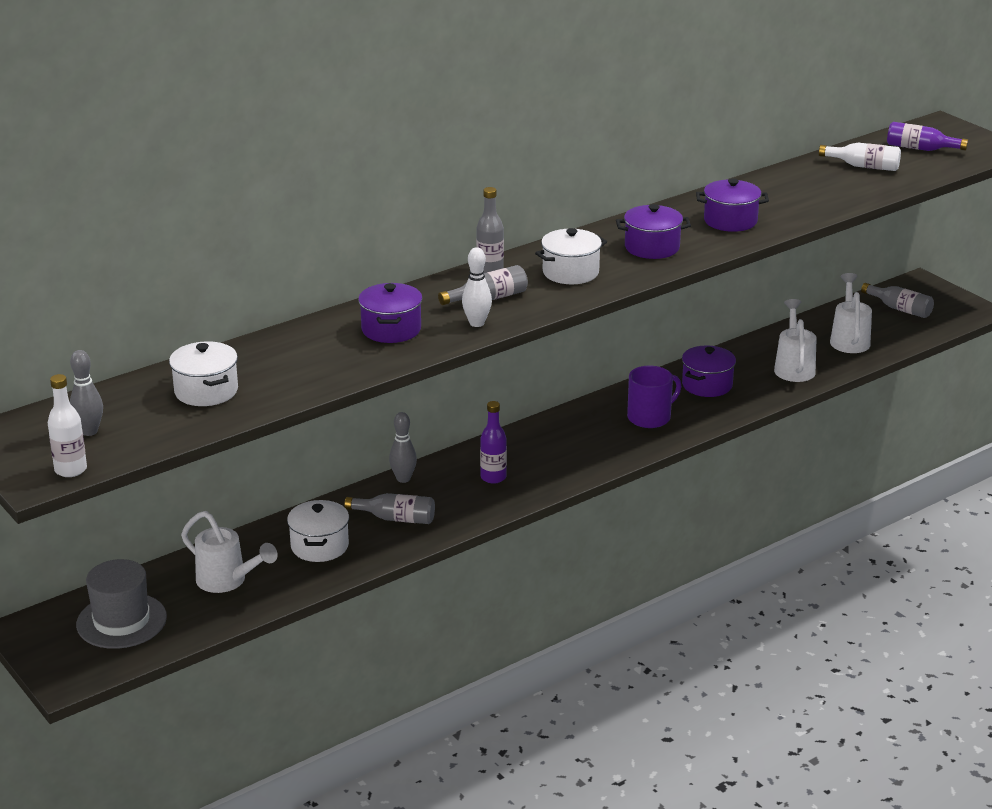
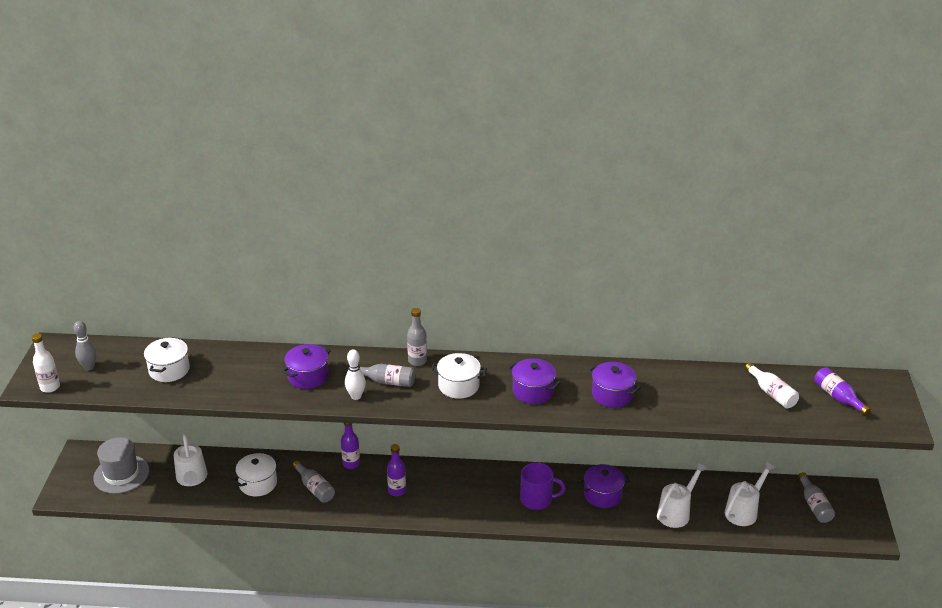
camera: 40 degrees right, 5 degrees up
(403, 479) = (351, 464): grey bowling pin -> purple bottle

